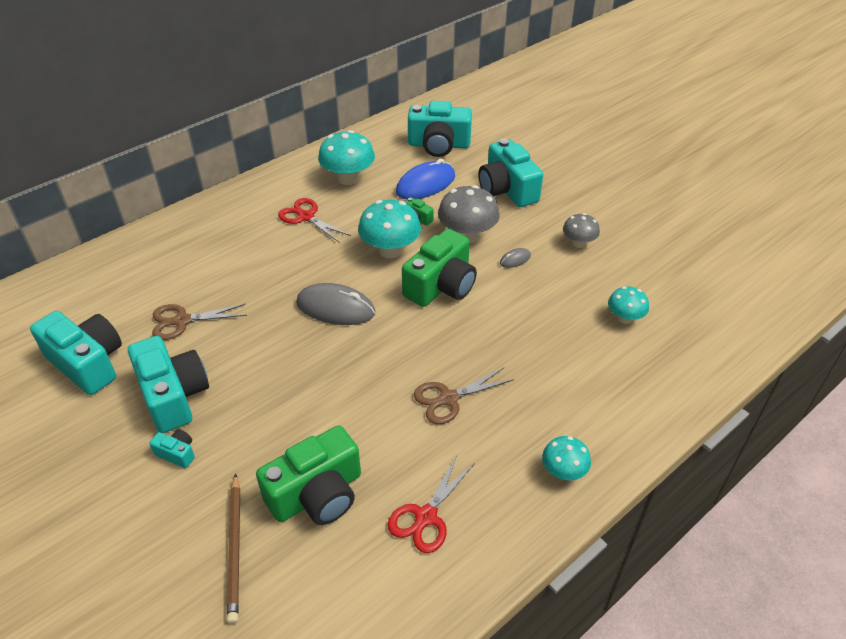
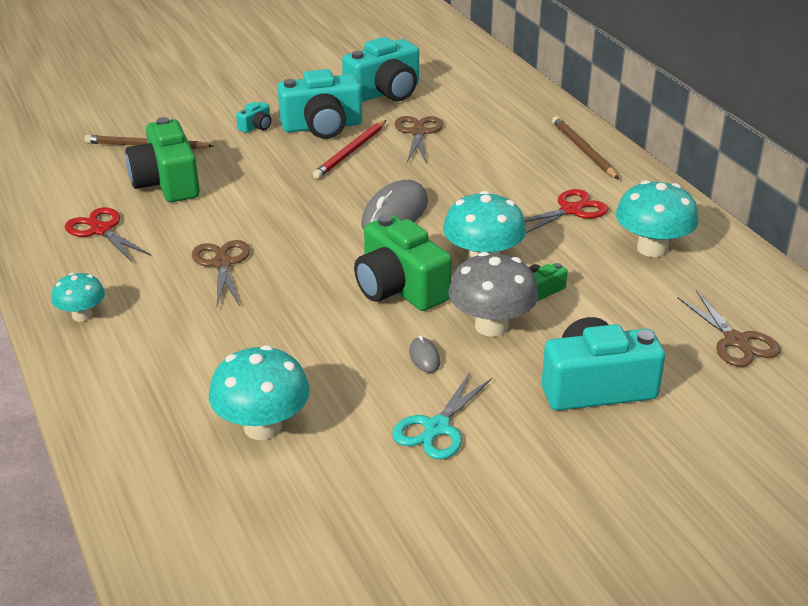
camera: 105 degrees right, 10 degrees down
(207, 219) = (583, 150): none -> brown pencil
(228, 360) = (350, 152): none -> red pencil
(425, 184) = (625, 310): blue mouse -> none
(439, 145) = (736, 341): turquoise camera -> brown scissors
(578, 243) = (437, 428): grey mushroom -> turquoise scissors
(624, 318) = (262, 427): turquoise mushroom -> turquoise mushroom, size x1.69

